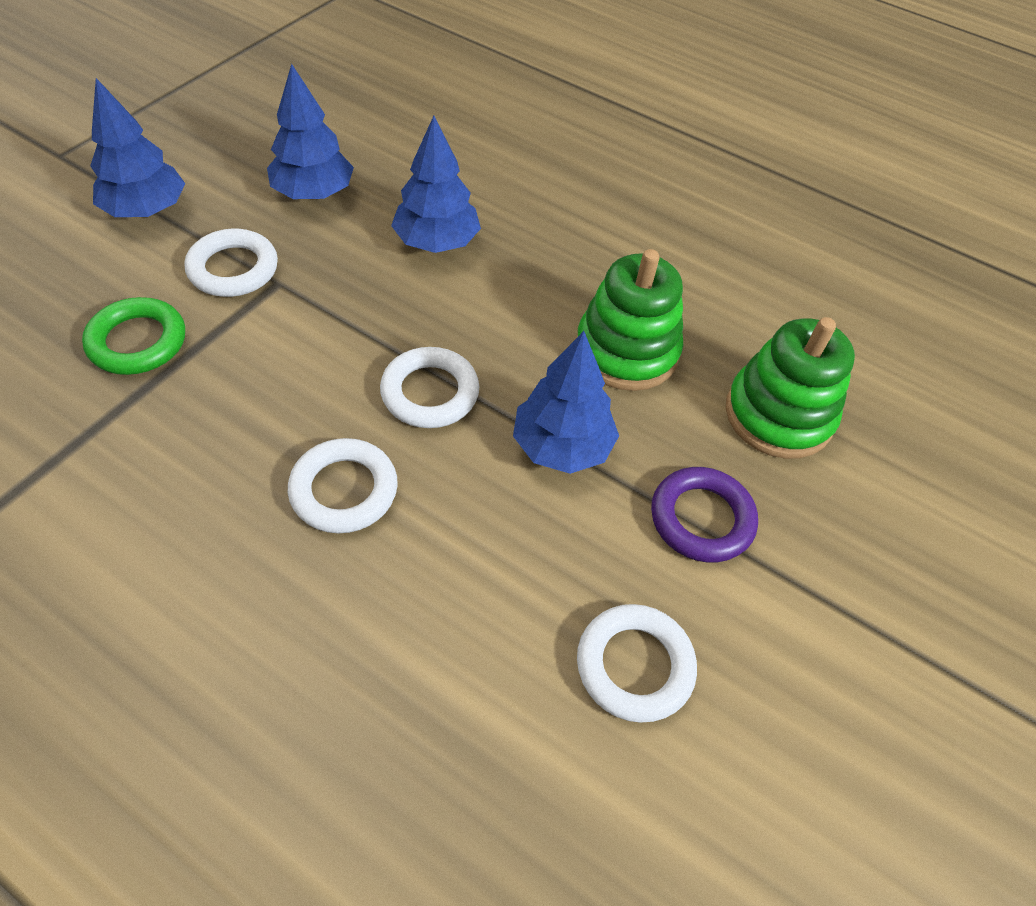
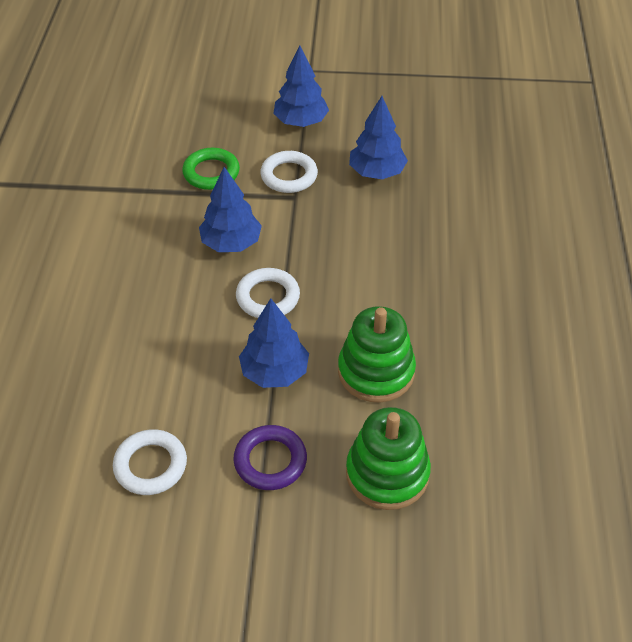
camera: 65 degrees right, 5 degrees down
(344, 490) = (178, 296): white ring -> none
(436, 242) = (387, 243): blue tree -> blue tree (231, 243)

